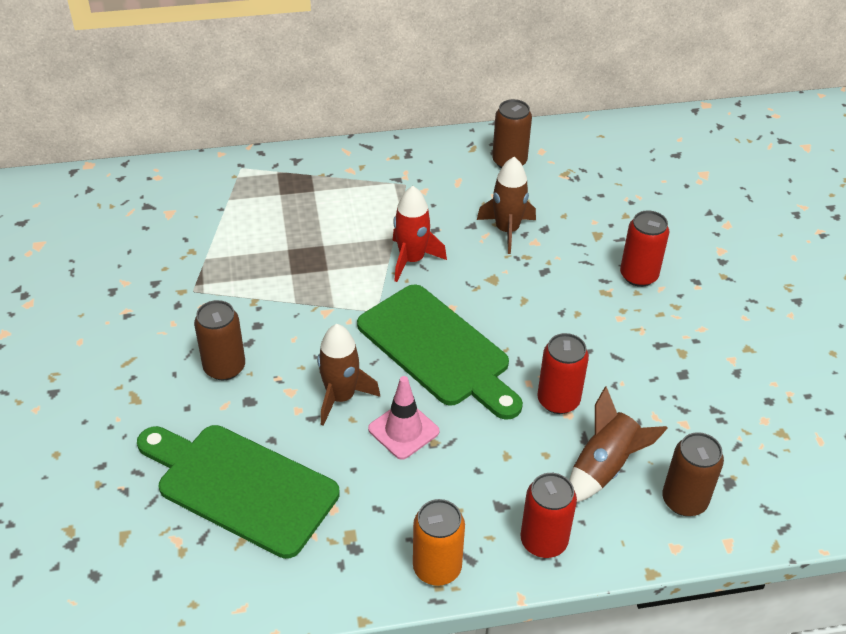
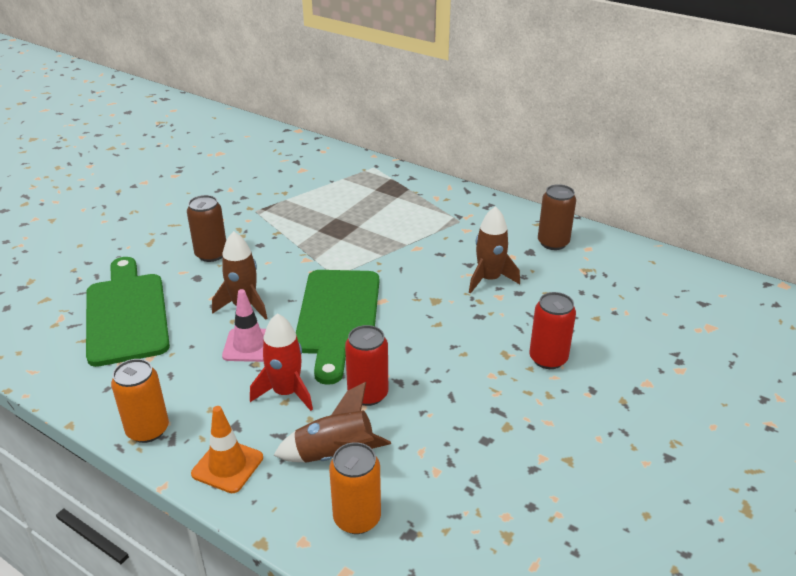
camera: 45 degrees right, 10 degrees down
(412, 259) = (399, 261): red rocket -> red rocket (286, 392)
(543, 541) = (227, 466): red can -> orange traffic cone
(684, 500) = (357, 518): brown can -> orange can

